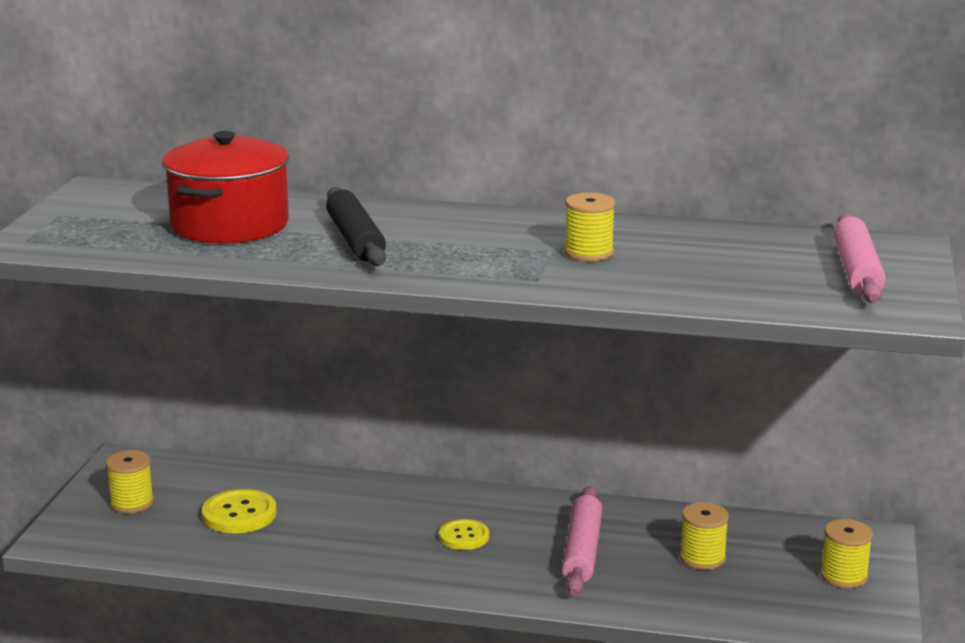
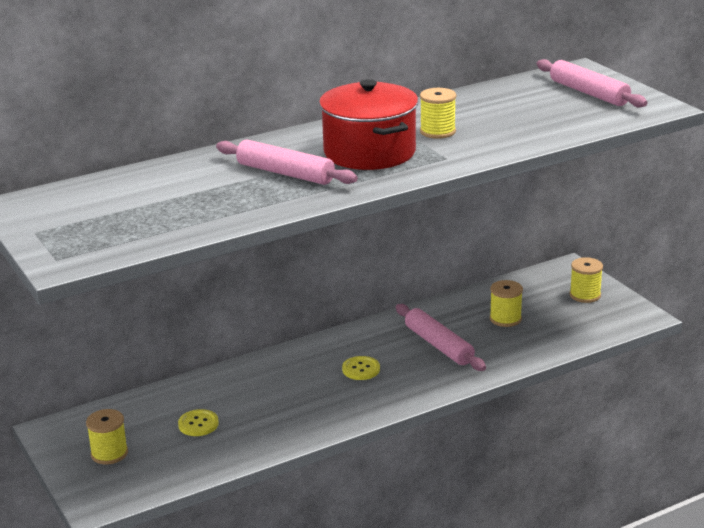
camera: 40 degrees left, 5 degrees up
(230, 225) = (180, 194): red pot -> red pot (369, 152)
(239, 514) = (198, 424): yellow button -> yellow button, size x0.66
(355, 239) = (285, 173): black rolling pin -> pink rolling pin

